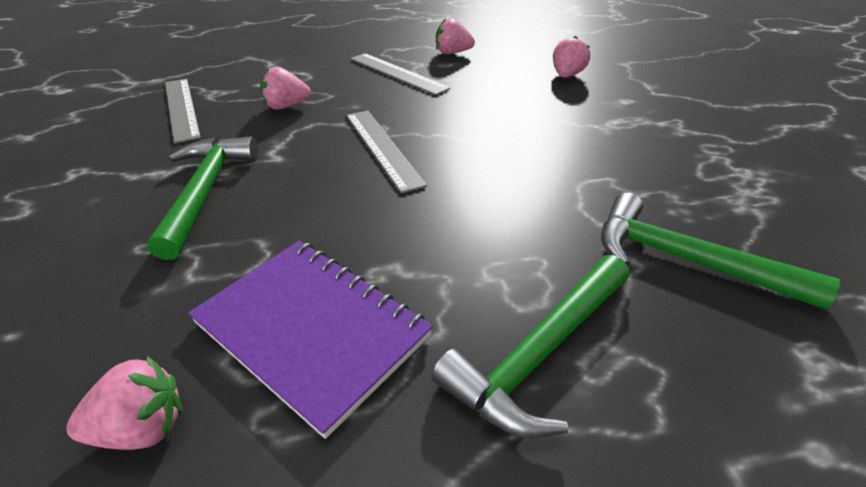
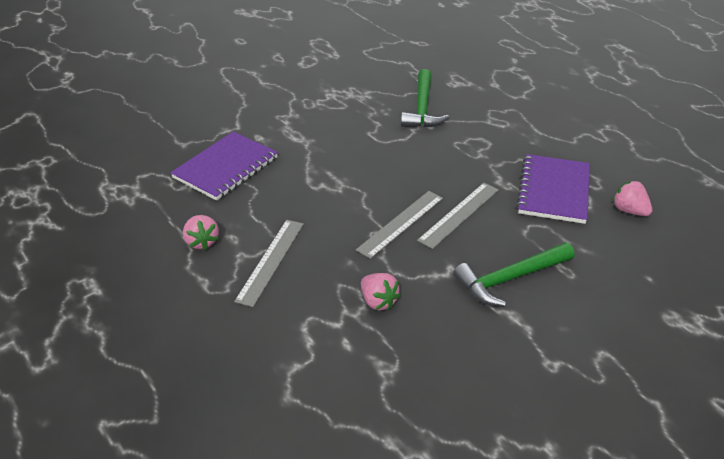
camera: 115 degrees left, 0 degrees up
(181, 108) = (428, 371): grey ruler -> grey ruler (459, 214)
(540, 352) = (507, 134): green hammer -> none
(567, 75) = (225, 168): pink strawberry -> purple notebook

